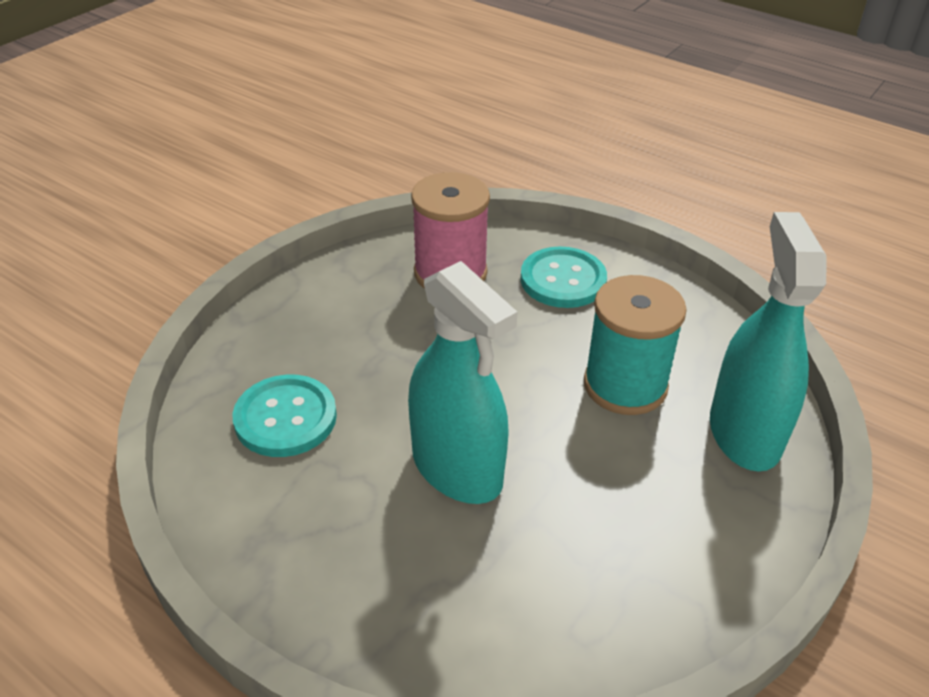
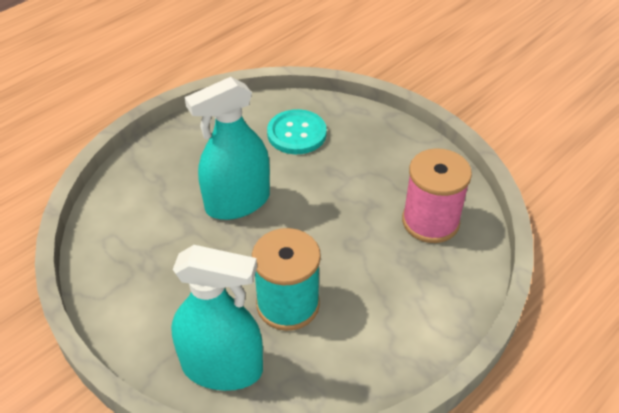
camera: 100 degrees right, 5 degrees up
(563, 280) = (417, 291): turquoise button -> none

